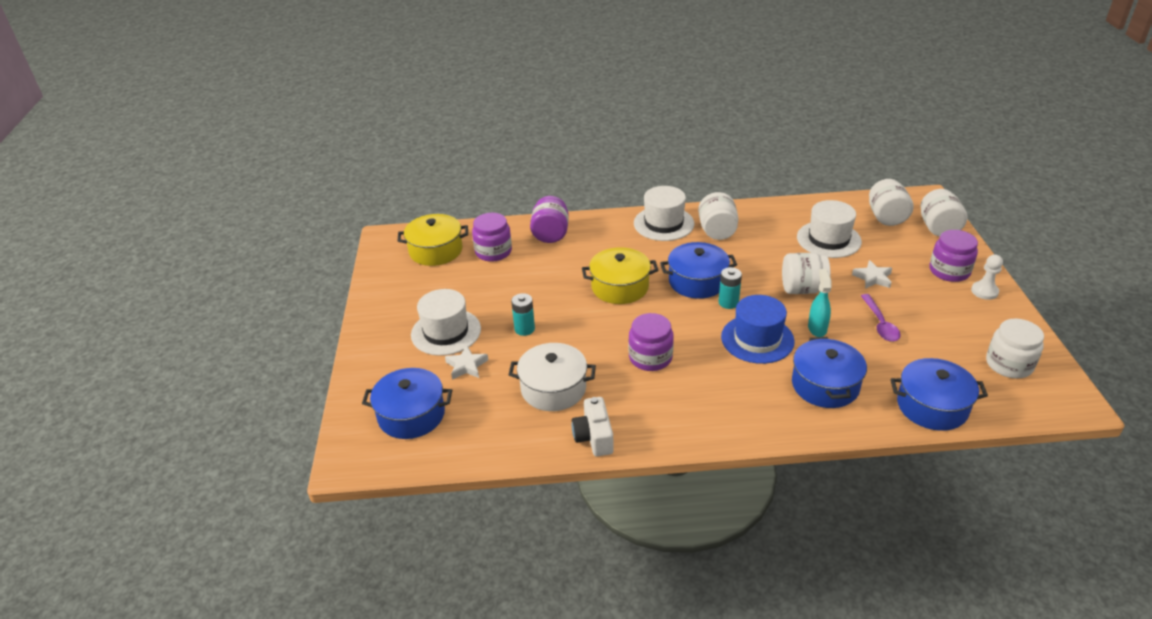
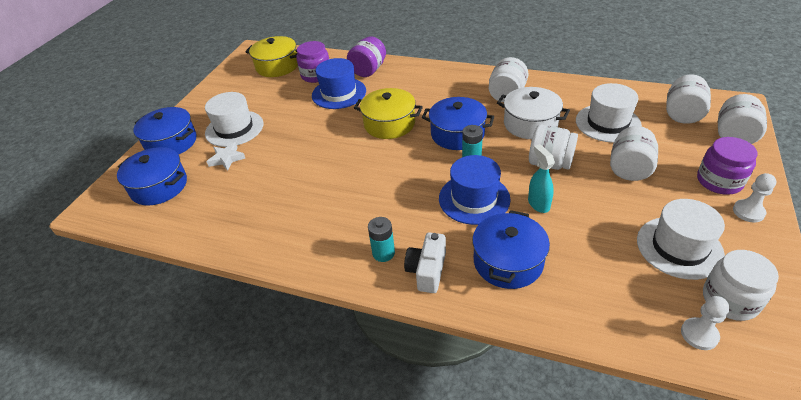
camera: 25 degrees right, 5 degrees up
(524, 329) = (290, 140): turquoise battery -> turquoise battery (383, 253)
(537, 266) = (339, 93): none -> blue hat
(553, 388) = (273, 195): white pot -> white pot (530, 124)
(594, 437) = (271, 246): white camera -> white camera (427, 271)
(650, 357) = (368, 190): purple jar -> none
(663, 223) = (465, 79): white hat -> white hat (679, 247)
(817, 328) = (538, 204): turquoise spray bottle -> turquoise spray bottle turned 45 degrees counterclockwise
(873, 278) = (629, 169): white star -> white jar
(880, 324) = (607, 216): purple spoon -> none
(932, 406) = (607, 319): blue pot -> blue pot (171, 142)
(1002, 397) = (699, 334): none -> white pawn

